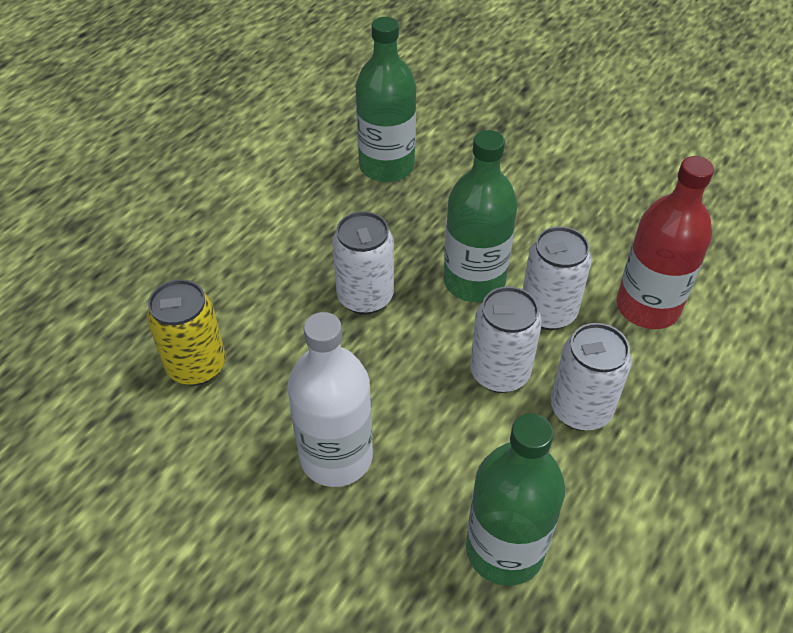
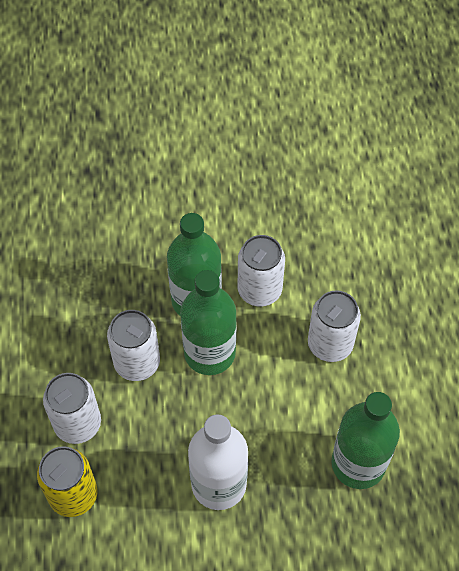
camera: 40 degrees left, 10 degrees up
(386, 166) = (57, 248): green bottle -> green bottle (209, 353)
(499, 373) = (265, 355): white can -> white can (78, 424)
(647, 307) = (314, 244): red bottle -> none

